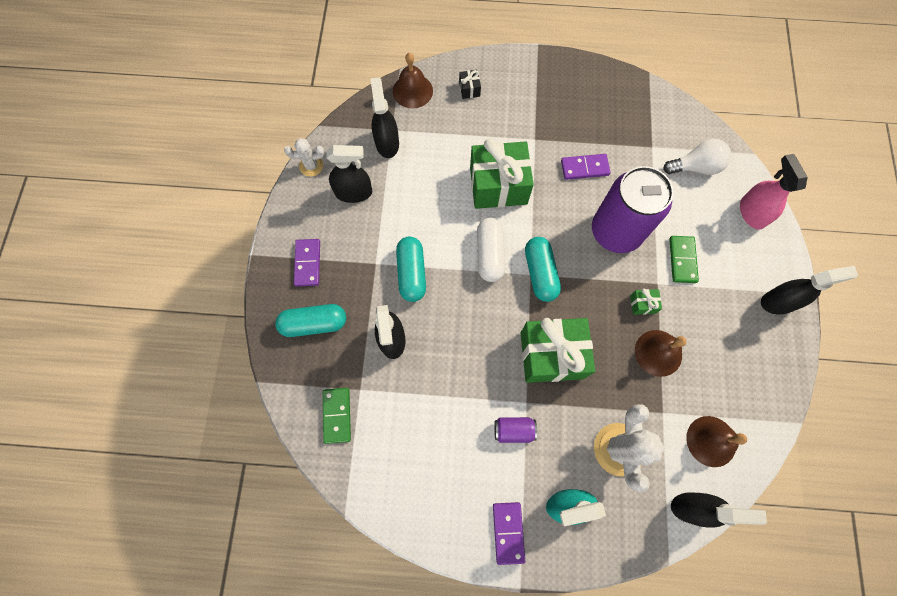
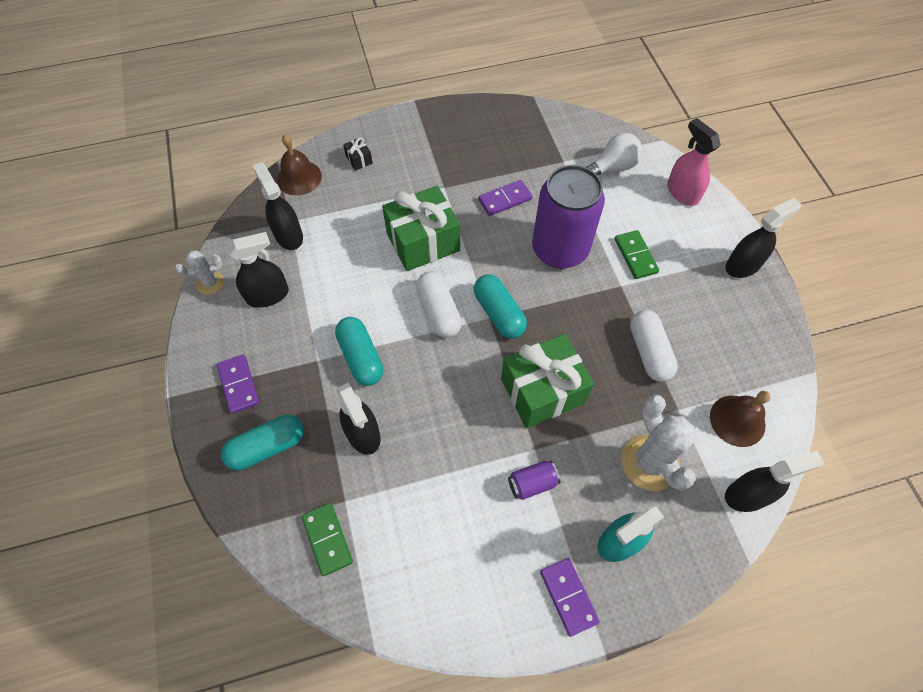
camera: 20 degrees left, 10 degrees down
(642, 304) = (614, 310): green gift -> none
(658, 353) = (649, 352): brown bell -> white capsule

